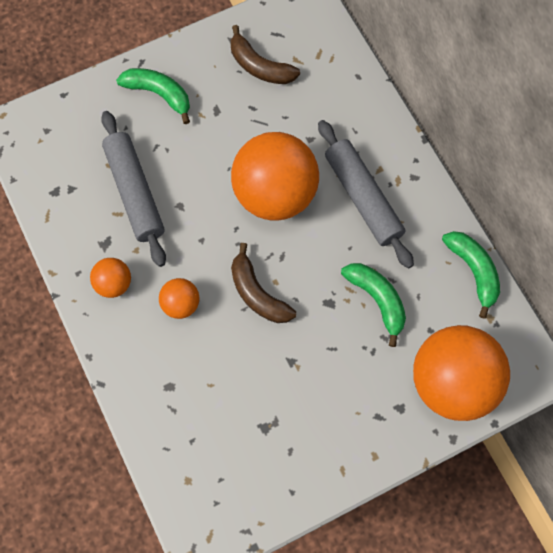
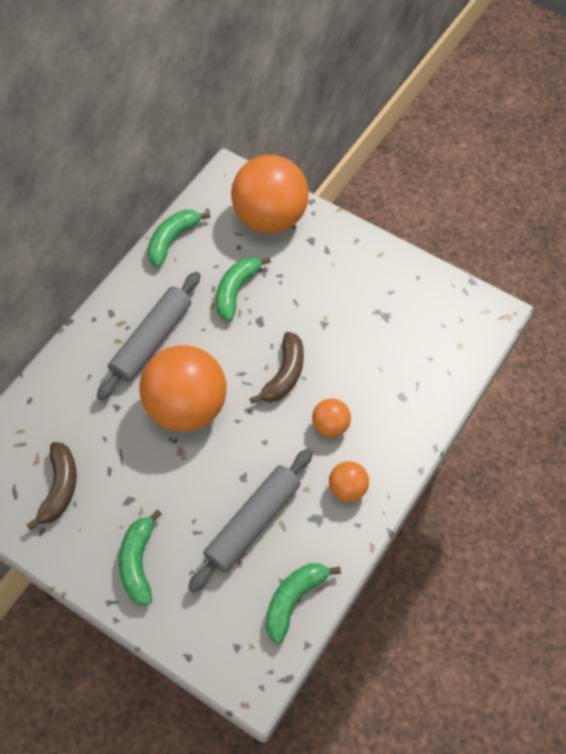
camera: 120 degrees left, 10 degrees down
(52, 189) = (294, 600): none -> green banana

